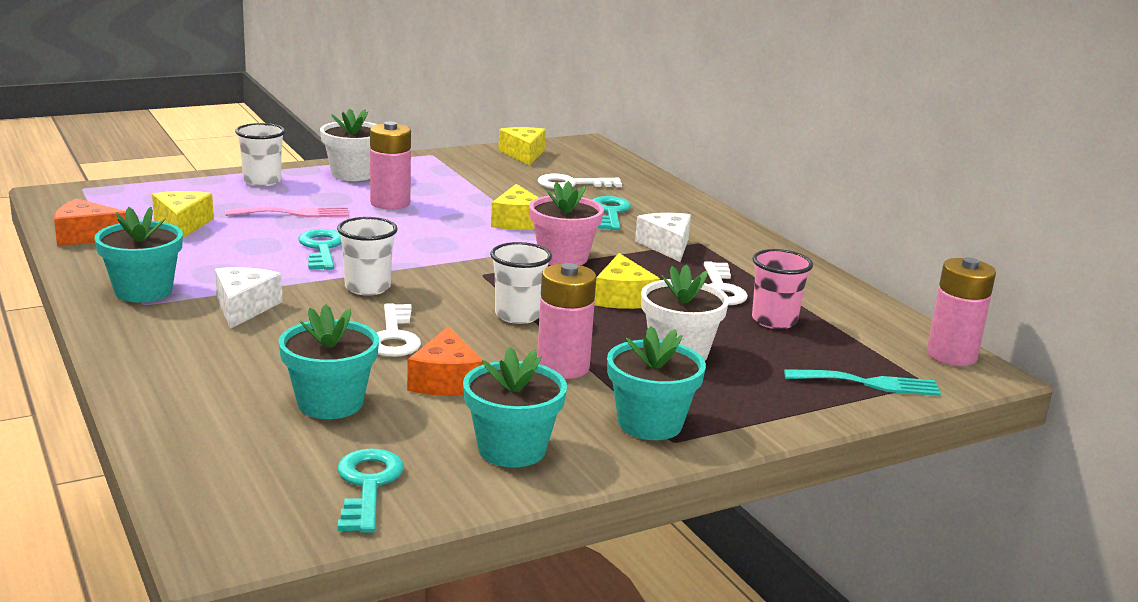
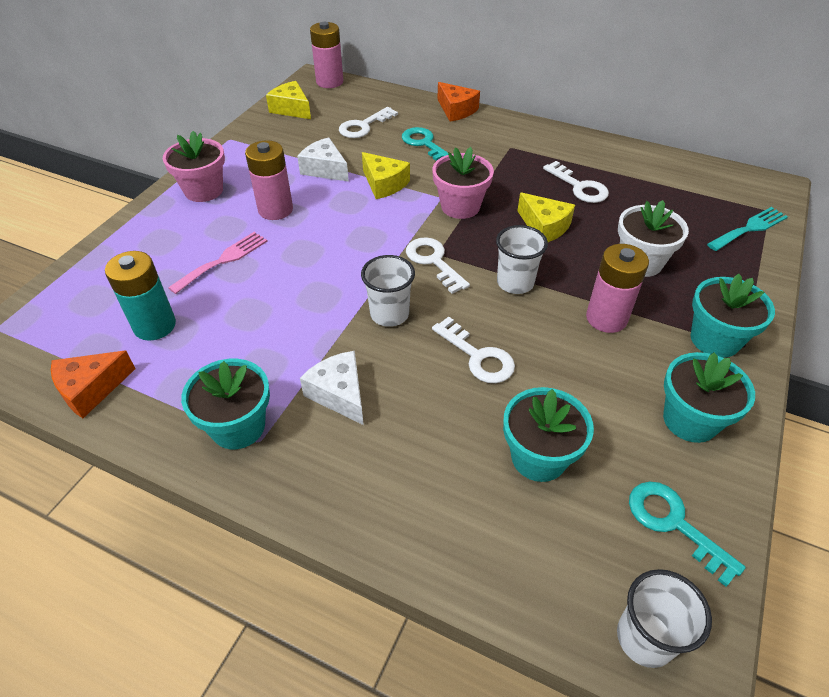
camera: 35 degrees left, 25 degrees up
(182, 225) = (154, 325): yellow cheese -> turquoise battery
(262, 181) = (145, 235): white cup -> white cup (645, 638)
(321, 248) = (299, 289): turquoise key -> none
(353, 174) = (204, 190): white flower pot -> pink flower pot
(446, 381) = (568, 380): orange cheese -> orange cheese (456, 110)
(467, 277) = (433, 261): none -> white key
(666, 246) = (499, 161): white cheese -> white cheese (325, 169)
(774, 321) = (641, 200): pink cup -> none
(951, 355) = (747, 179): pink battery -> pink battery (329, 82)

